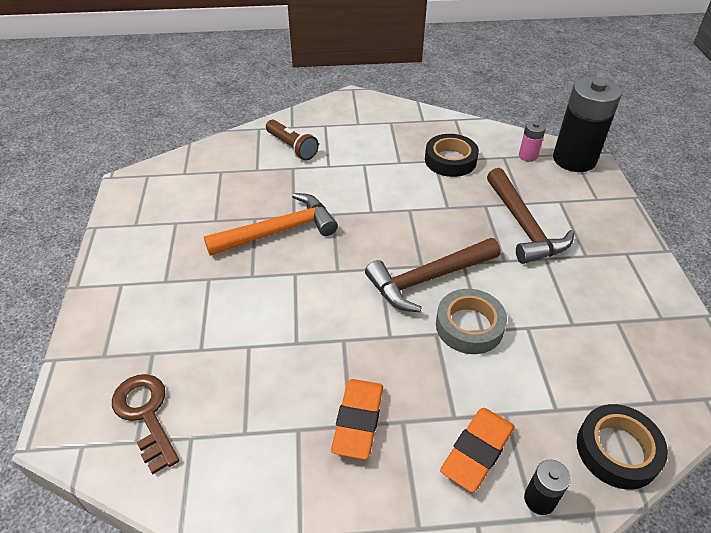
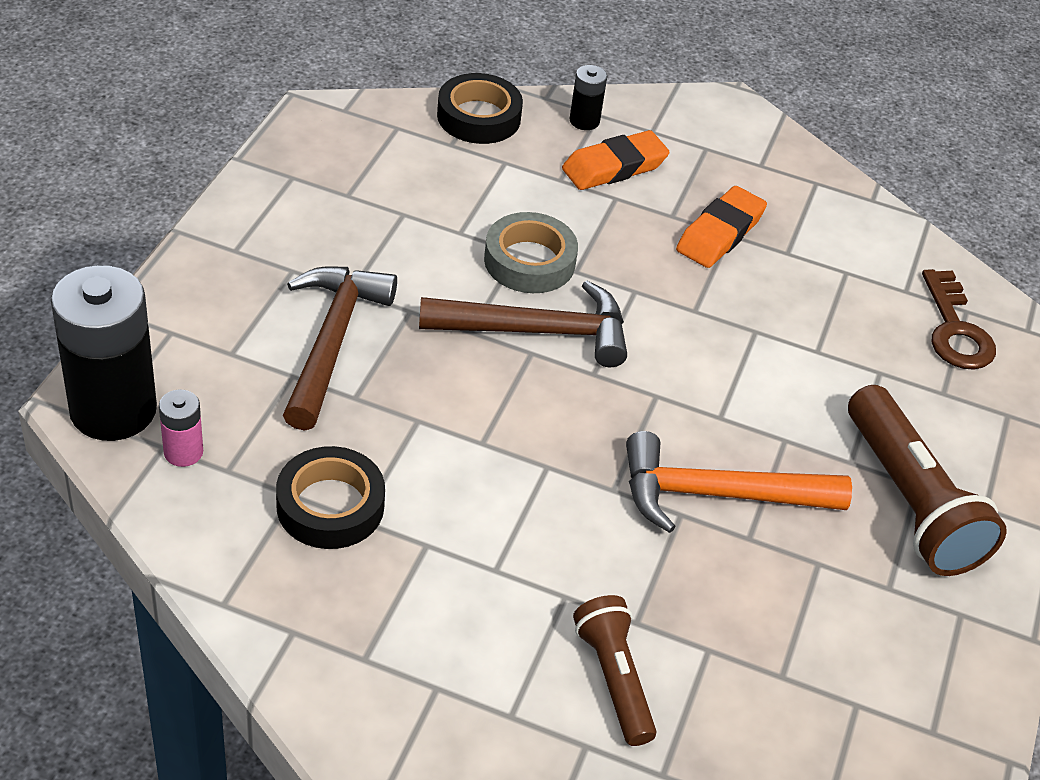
camera: 160 degrees left, 0 degrees up
(169, 269) = (910, 501): none -> brown flashlight

